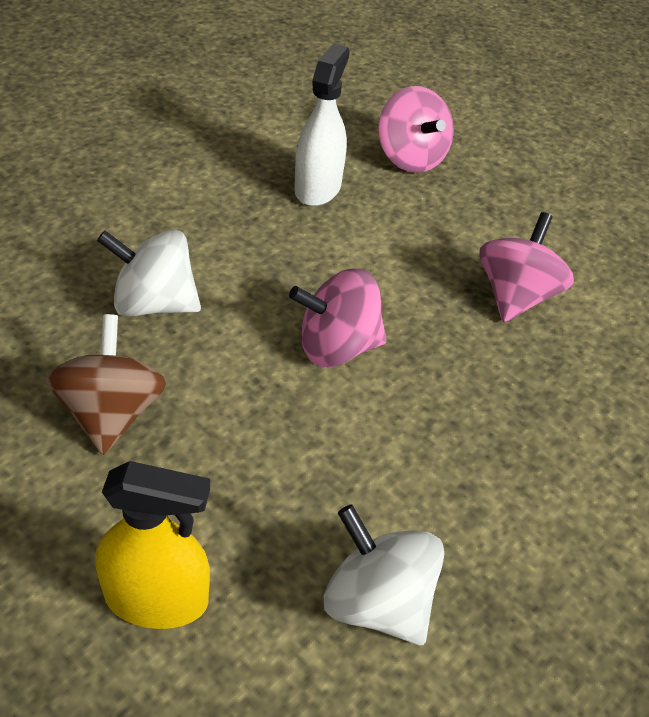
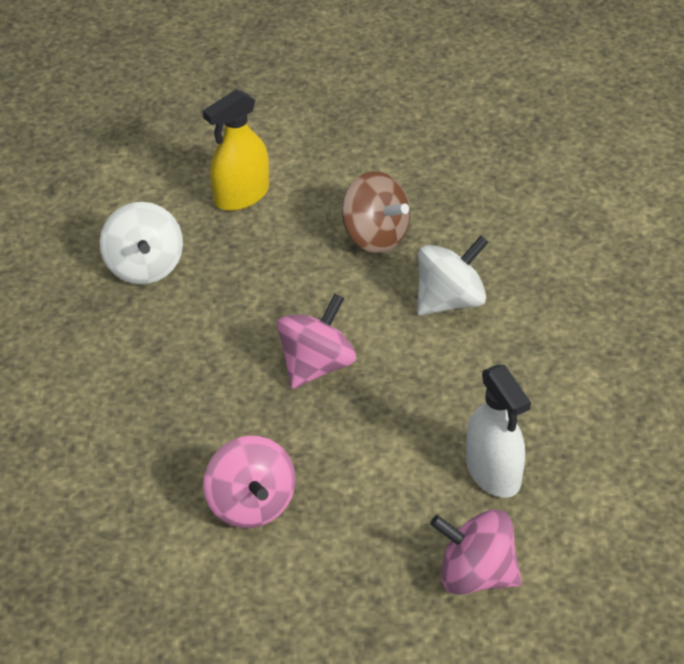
camera: 140 degrees right, 0 degrees up
(377, 602) = (144, 266): white spinning top -> white spinning top turned 75 degrees clockwise

